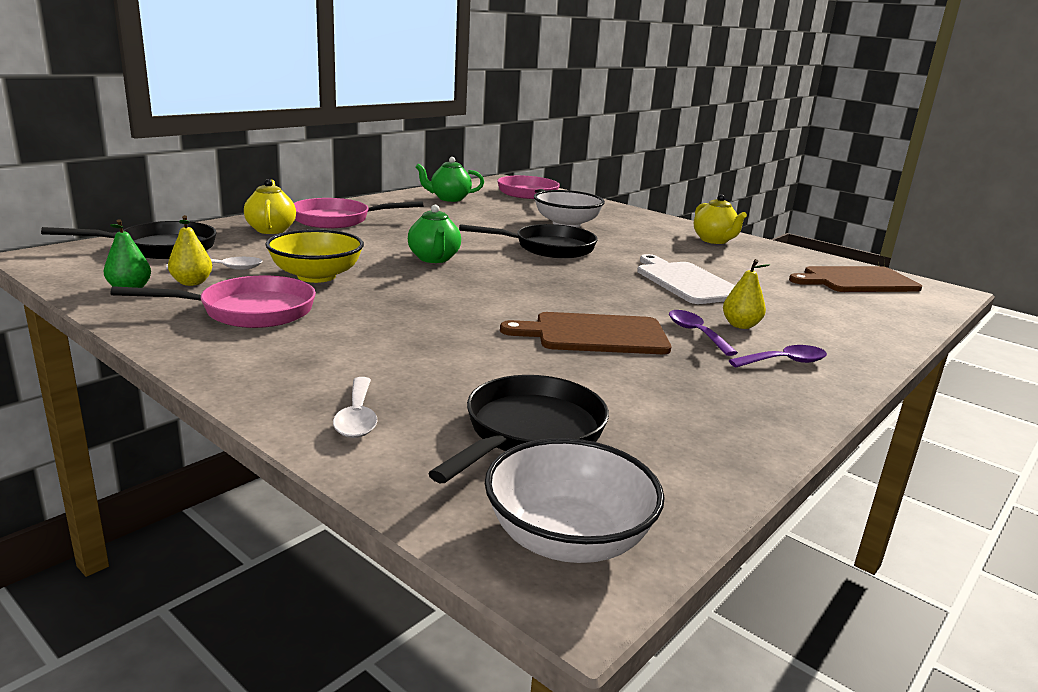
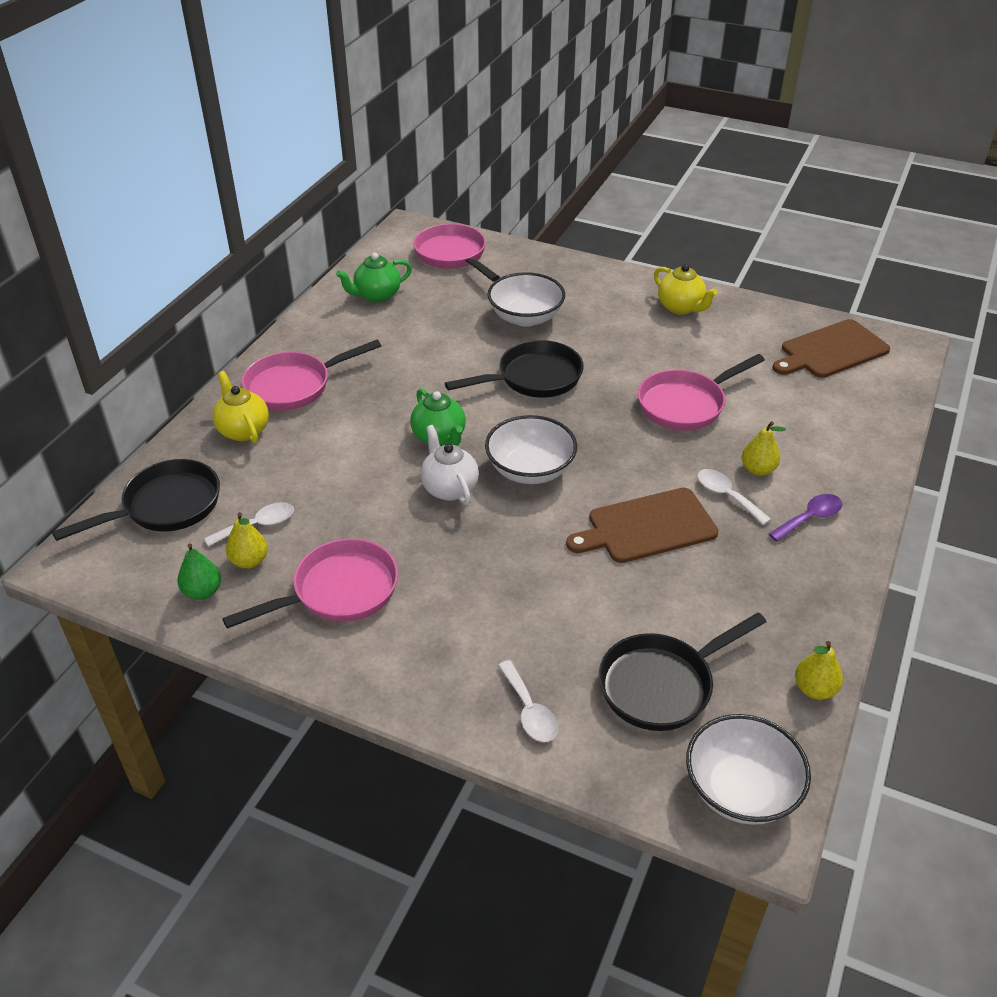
camera: 15 degrees left, 20 degrees up
(316, 276) = (353, 509): yellow bowl -> none
(416, 282) = (449, 488): none -> white teapot
(502, 286) = (530, 470): none -> white bowl
(529, 433) = (662, 685): black pan -> black pan turned 135 degrees counterclockwise
(686, 282) = (686, 404): white cutting board -> pink pan
(696, 333) = (726, 496): purple spoon -> white spoon
(724, 478) = (814, 689): none -> yellow pear

